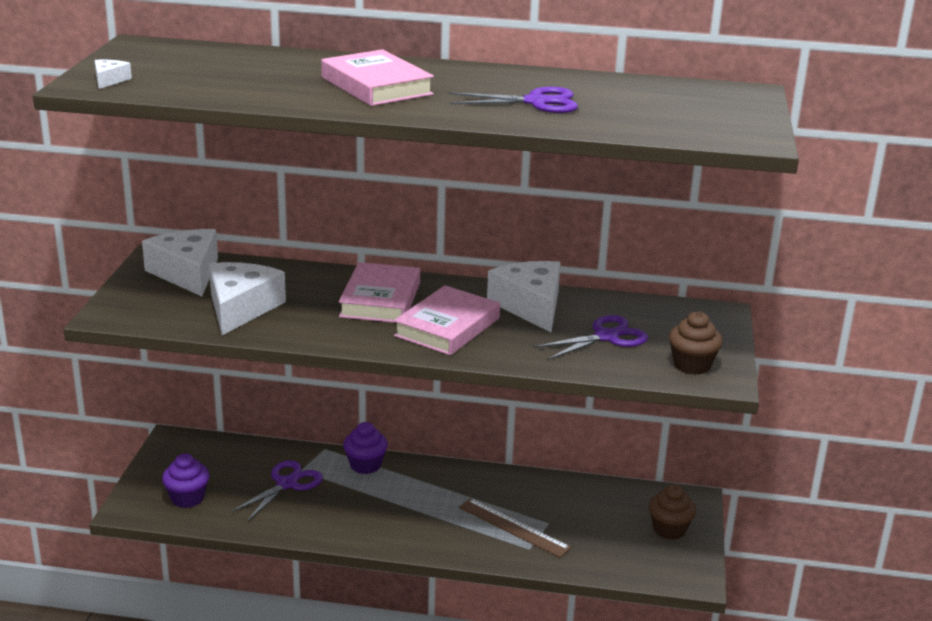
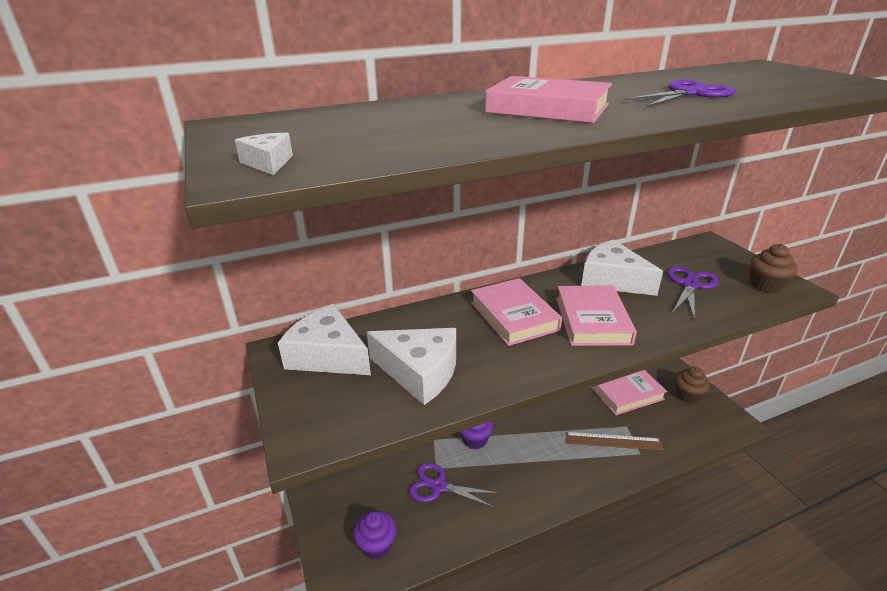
camera: 30 degrees left, 5 degrees up
(241, 308) = (420, 372): white cheese -> white cheese turned 135 degrees clockwise
(287, 484) = (439, 486): purple scissors -> purple scissors turned 75 degrees counterclockwise
(594, 497) = (626, 393): none -> pink book

